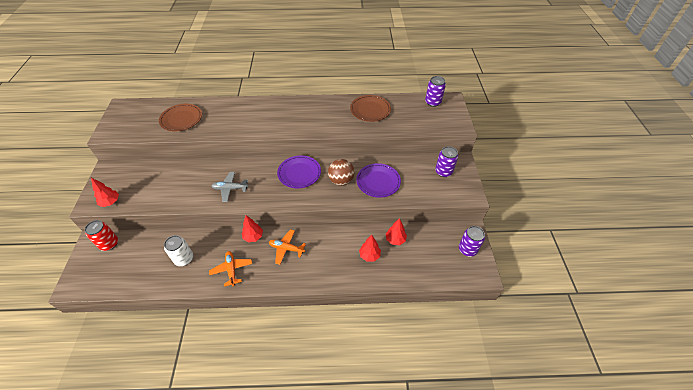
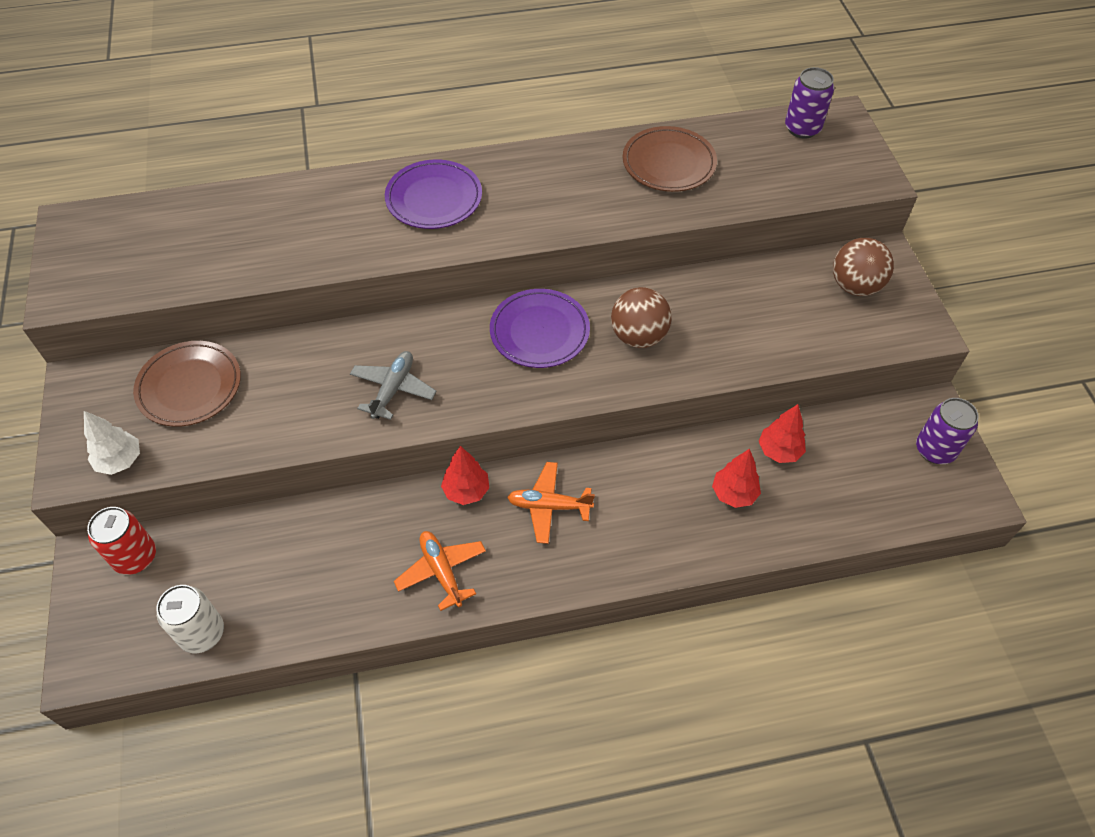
camera: 10 degrees left, 5 degrees up
(110, 202) = (120, 461): red tree -> white tree
(181, 119) = (234, 238): brown plate -> brown plate (189, 387)
(184, 259) = (324, 564): white can -> white can (202, 633)
(230, 189) = (393, 389): grey plane -> grey plane turned 120 degrees clockwise
(378, 182) = (720, 328): purple plate -> purple plate (434, 198)
(443, 172) = (855, 286): purple can -> brown ball

